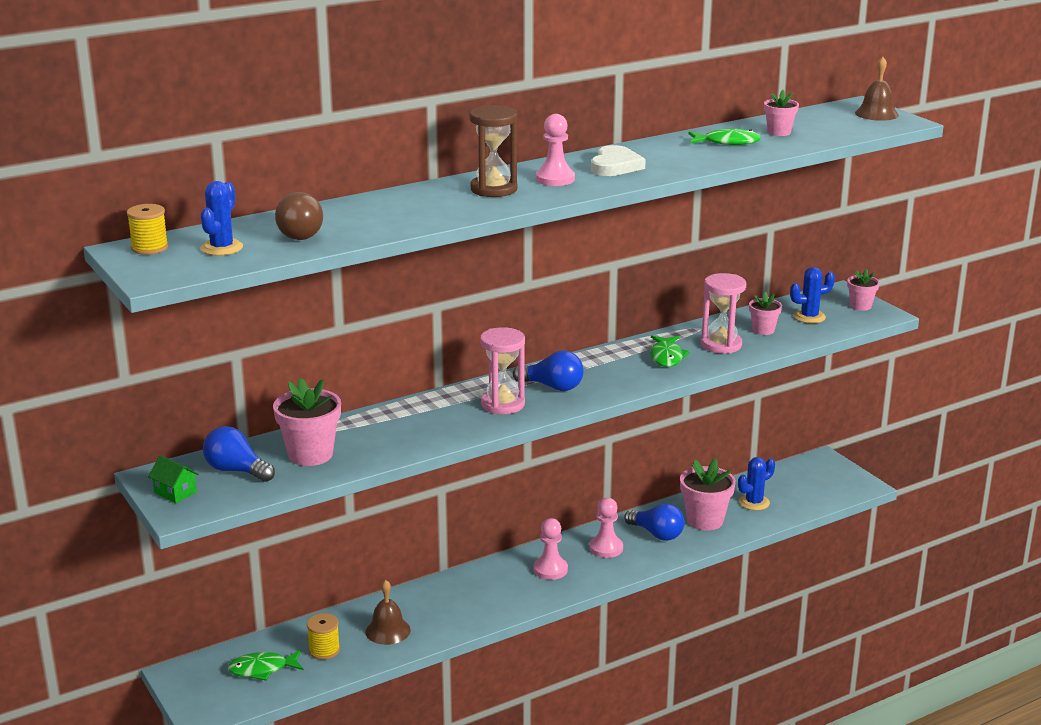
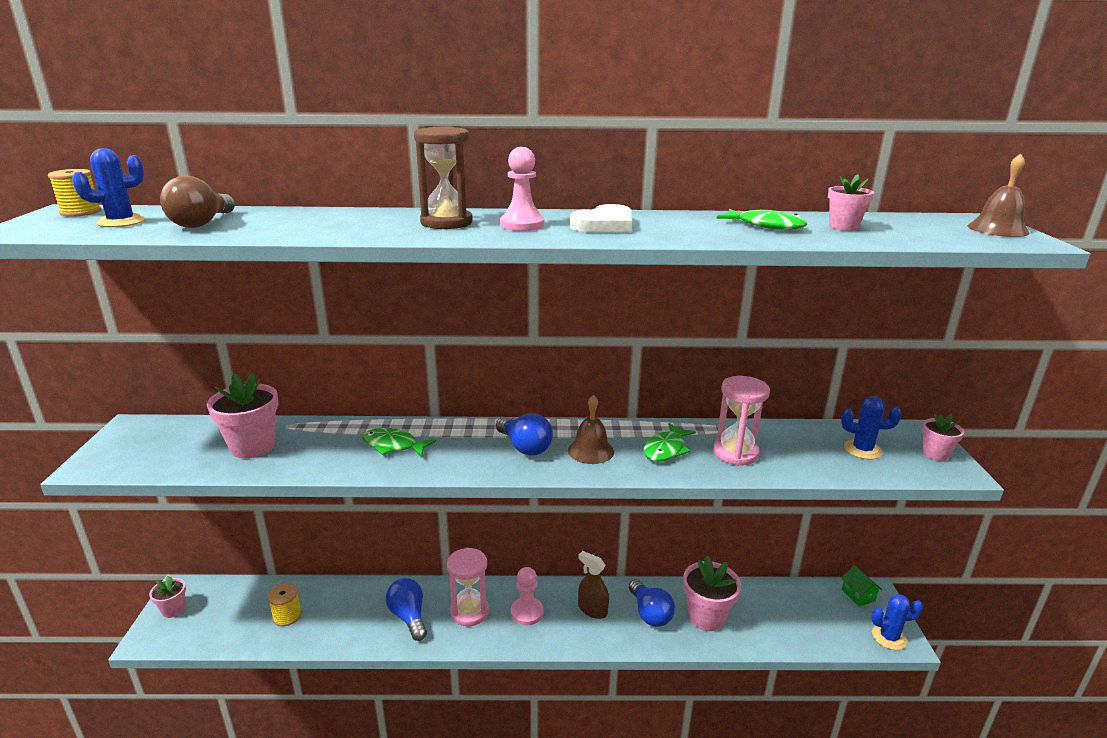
camera: 30 degrees right, 0 degrees up
(175, 492) = (117, 446): green house -> green house (858, 595)
(236, 471) = (184, 442): blue light bulb -> blue light bulb (409, 617)
(262, 669) = (230, 613): green fish -> green fish (393, 446)
(388, 631) = (348, 618): brown bell -> brown bell (591, 450)
(502, 404) = (461, 450): pink hourglass -> pink hourglass (469, 612)
(606, 548) = (592, 610): pink pawn -> brown spray bottle
(754, 502) = (769, 615): blue cactus -> blue cactus (889, 637)
(763, 330) = (796, 450): pink flower pot -> pink flower pot (173, 609)

